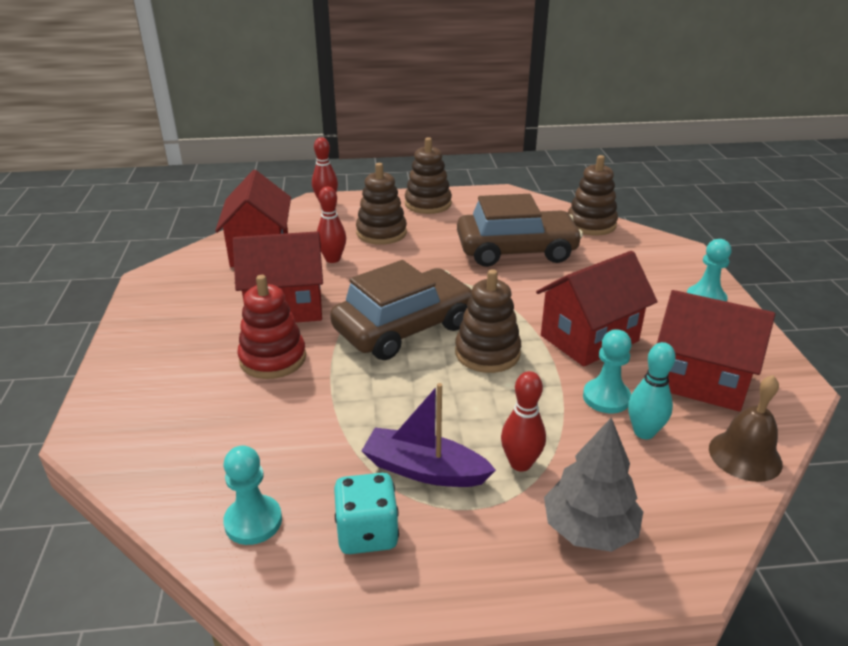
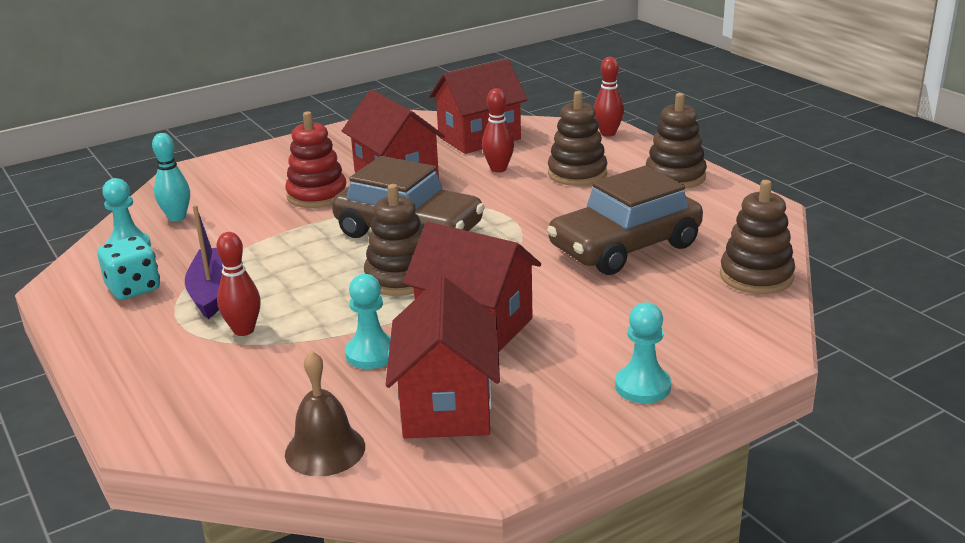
camera: 65 degrees right, 5 degrees down
(516, 250) = (625, 247): brown car -> brown car turned 90 degrees clockwise
(589, 529) = (176, 378): grey tree -> none
(644, 432) = (327, 384): turquoise bowling pin -> turquoise bowling pin (177, 217)

